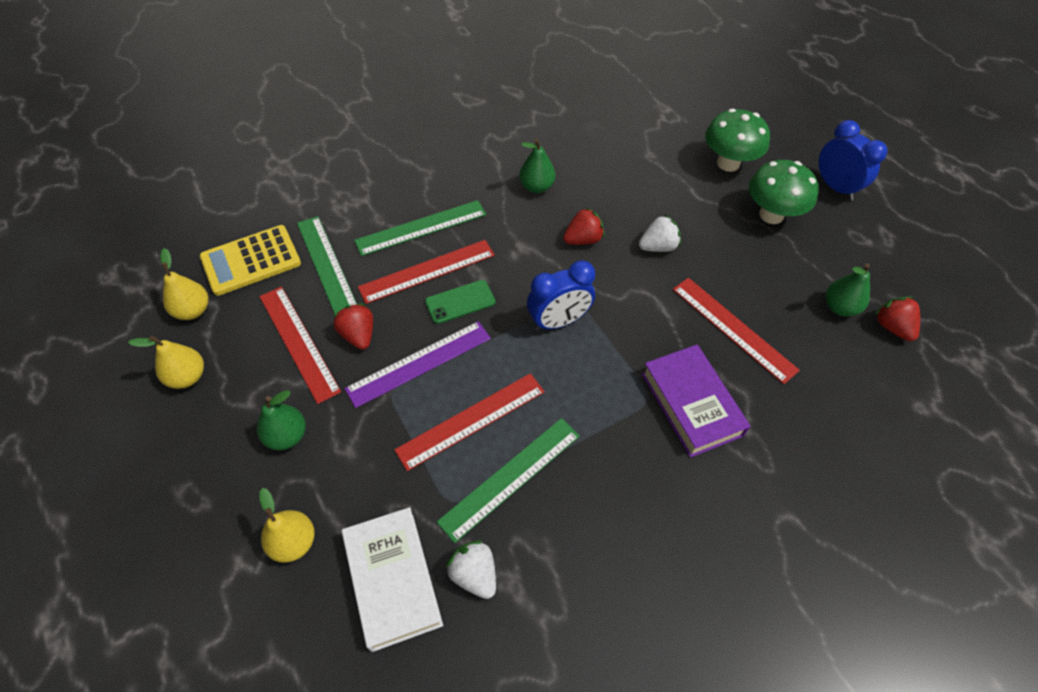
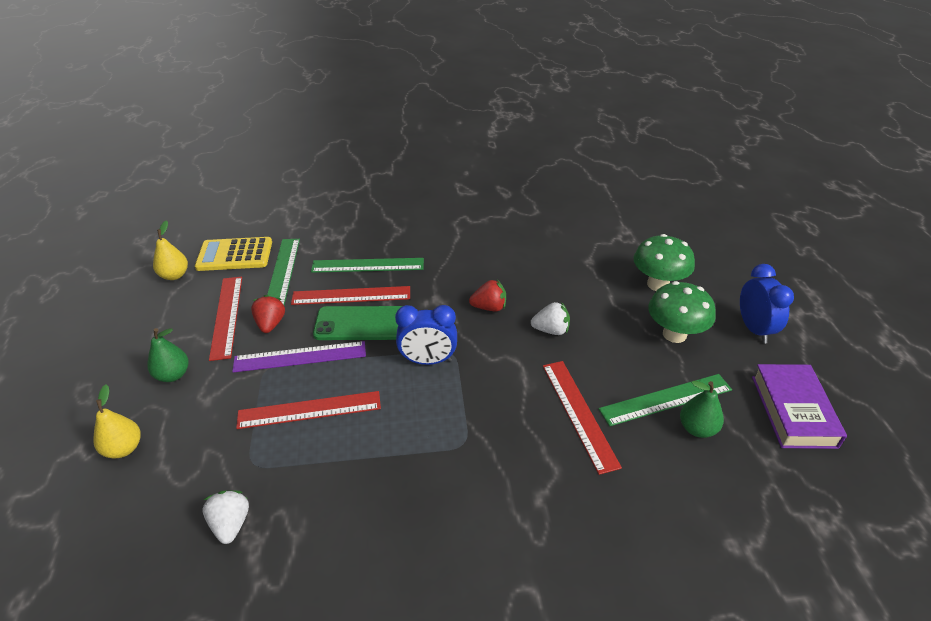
camera: 25 degrees right, 15 degrees down
(187, 377) = (140, 315): yellow pear -> none
(393, 580) = (170, 503): white book -> none
(460, 302) = (360, 324): green phone -> green phone, size x1.58
(511, 477) = (309, 463): green ruler -> green ruler (666, 399)
(536, 187) = (476, 260): green pear -> none
(691, 404) = (500, 461): purple book -> purple book (793, 411)
(892, 327) = (743, 463): red strawberry -> none

